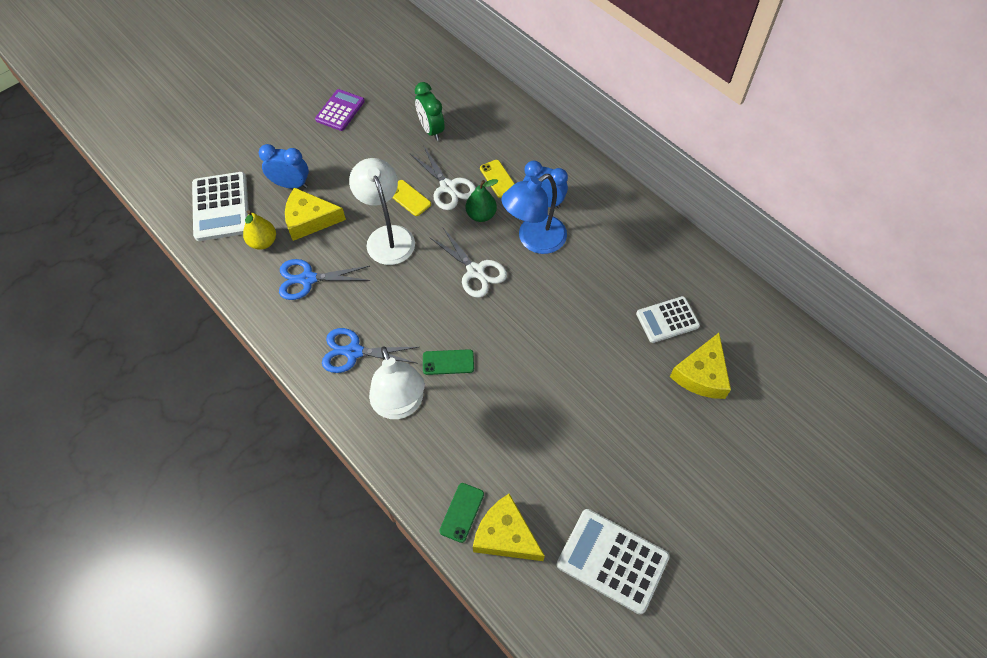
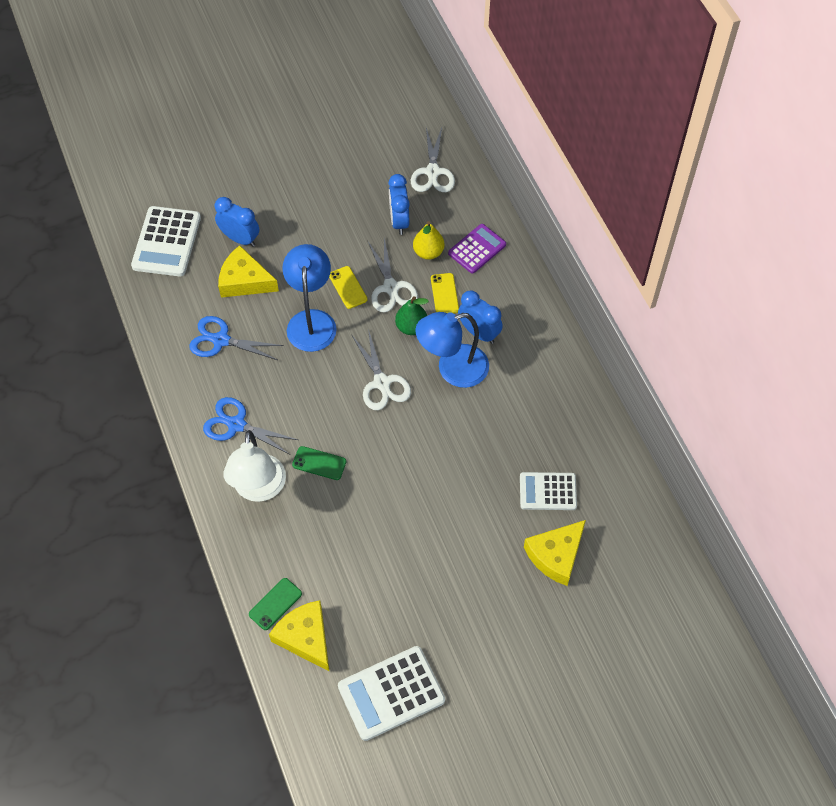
camera: 20 degrees right, 0 degrees up
(263, 242) = (193, 290): yellow pear -> yellow pear (428, 252)
(340, 110) = (317, 173): purple calculator -> purple calculator (477, 249)
(387, 236) = (311, 321): white lamp -> blue lamp
(431, 130) = (399, 221): green clock -> blue clock
(443, 82) = (433, 172): none -> white scissors
(612, 560) = (391, 693): white calculator -> white calculator turned 75 degrees counterclockwise

